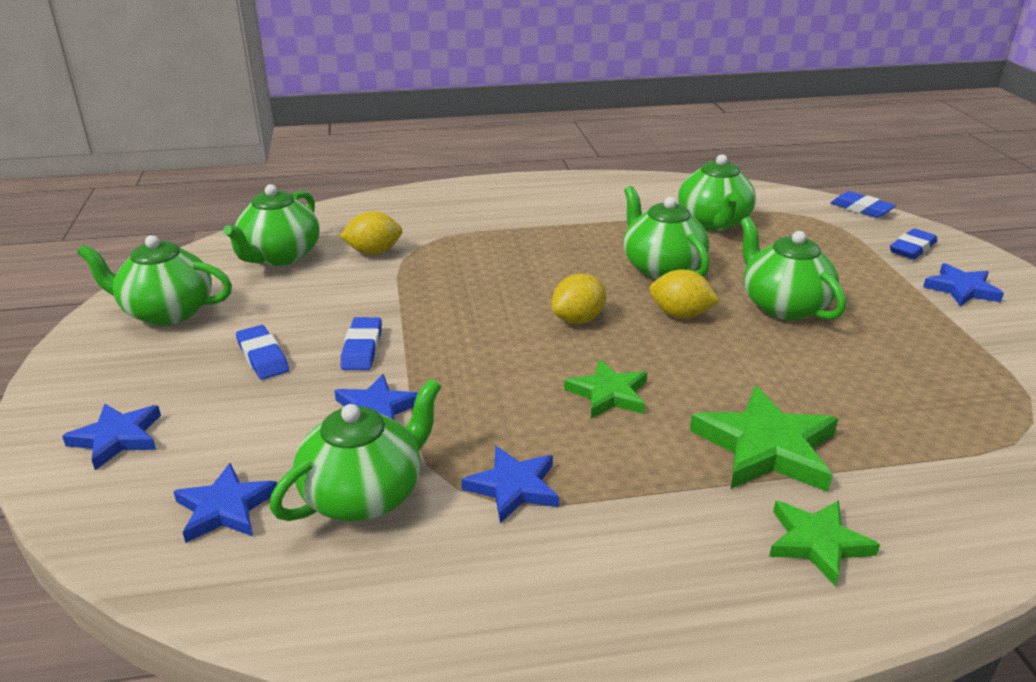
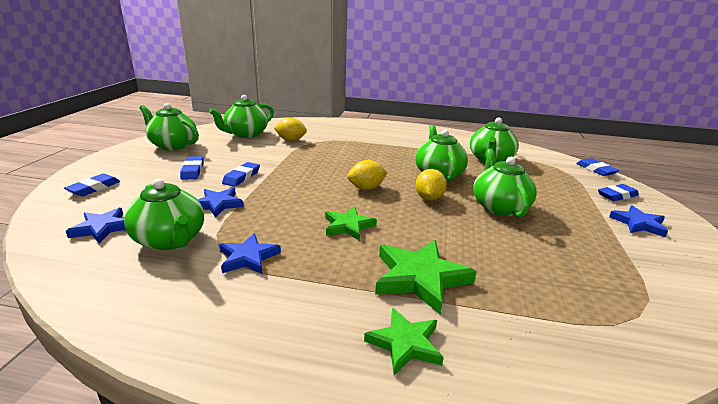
camera: 20 degrees right, 5 degrees down
(117, 438) = (94, 188): blue star -> blue eraser
(365, 495) = (170, 240): green teapot -> green teapot turned 75 degrees clockwise
(680, 315) = (429, 198): yellow lemon -> yellow lemon turned 60 degrees clockwise

